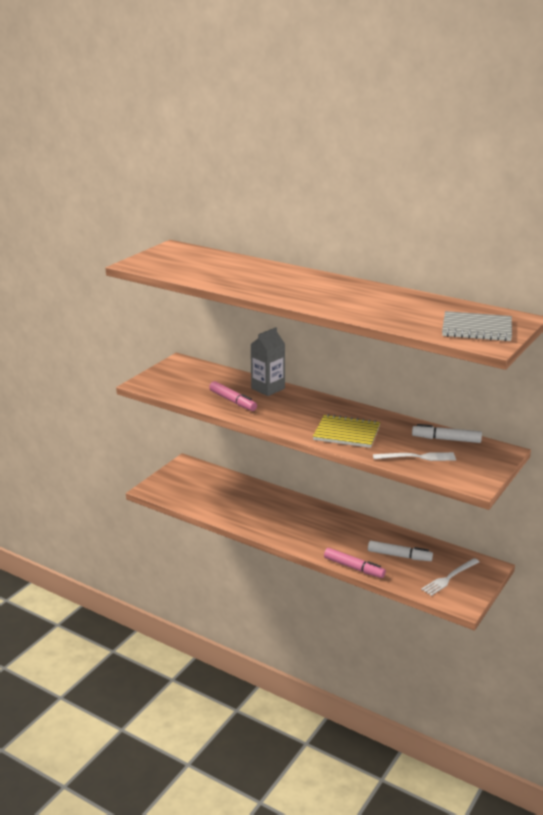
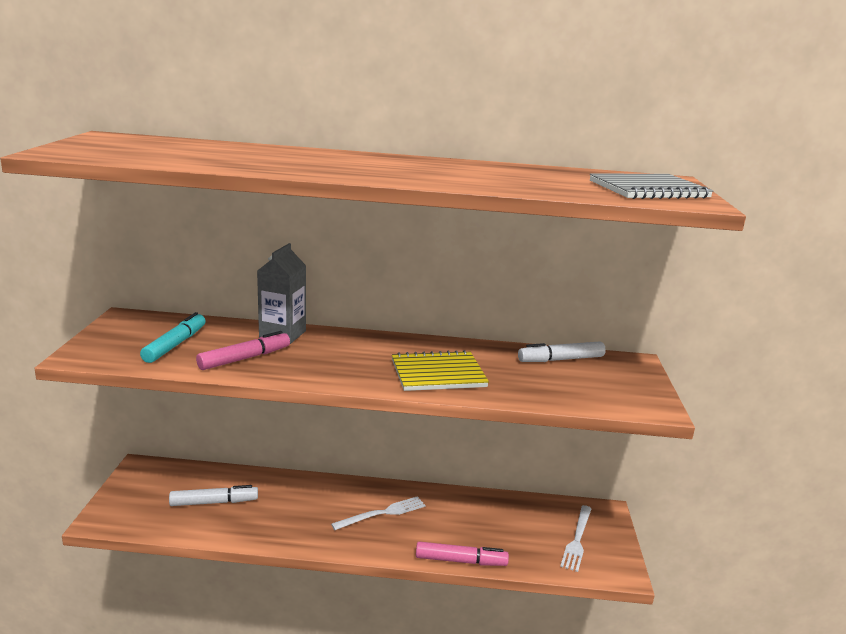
camera: 30 degrees left, 5 degrees down
(198, 385) = (175, 345): none -> turquoise marker
(233, 401) = (245, 358): pink marker -> pink marker turned 60 degrees counterclockwise
(399, 556) = (501, 527): white marker -> white marker (214, 502)
(417, 457) = (554, 388): white fork -> white fork (382, 513)

